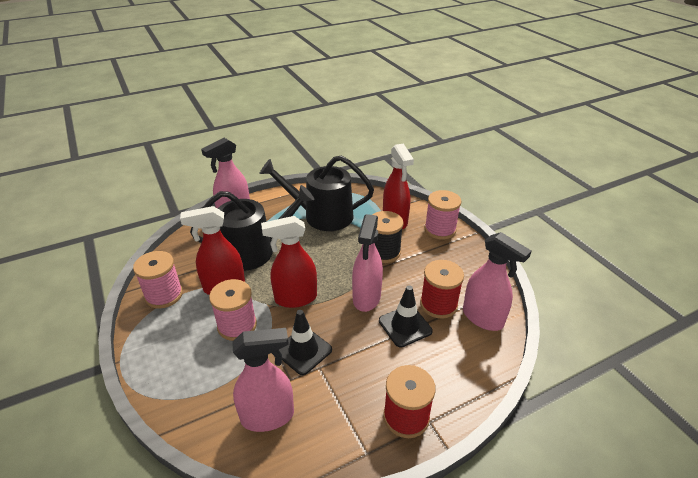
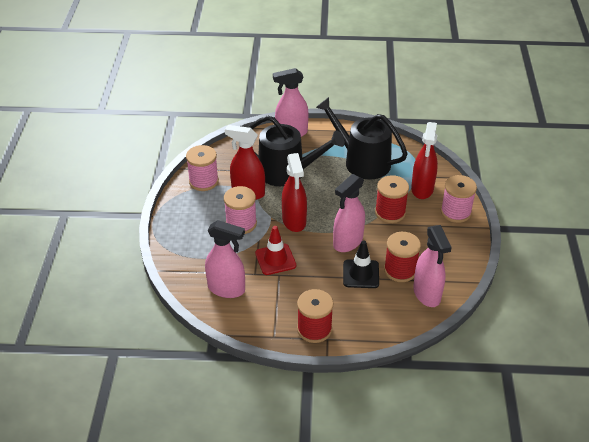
camera: 30 degrees right, 5 degrees up
(295, 298) = (294, 221): red spray bottle -> red spray bottle turned 120 degrees counterclockwise
(303, 350) = (275, 259): black traffic cone -> red traffic cone
(384, 252) = (390, 212): black spool -> red spool

